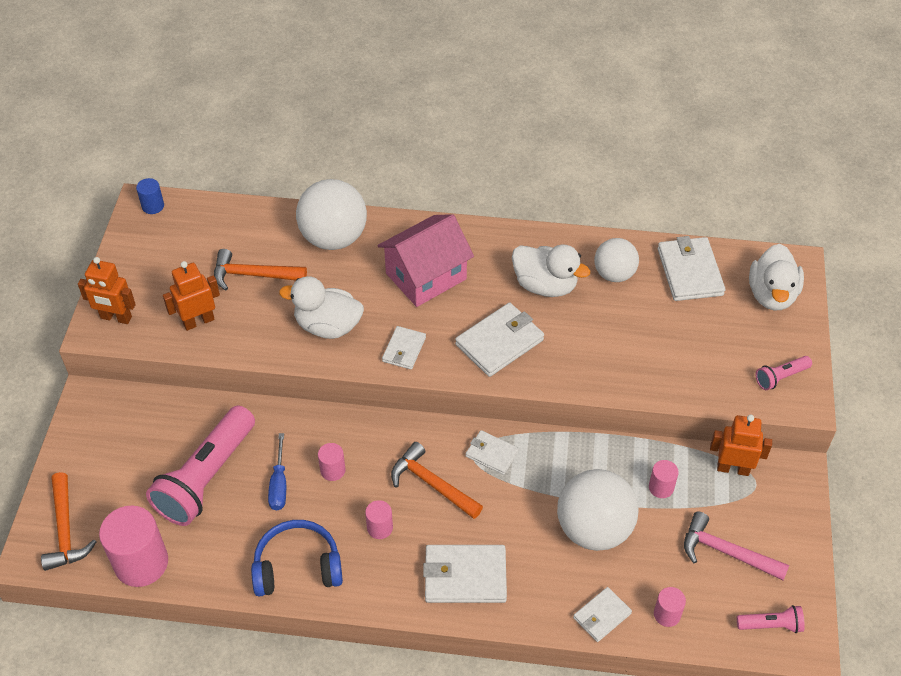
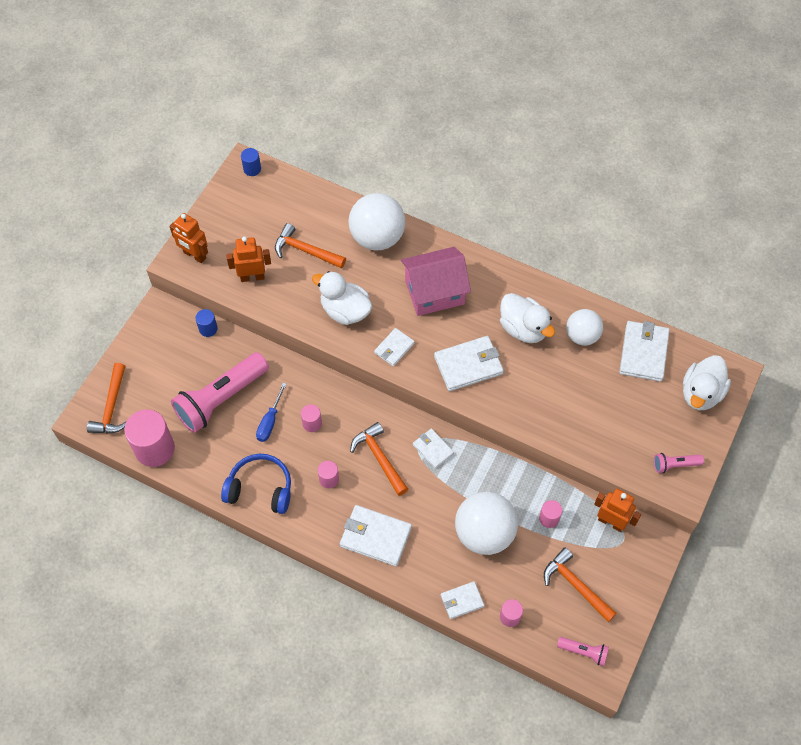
camera: 20 degrees right, 10 degrees up
(159, 402) = (208, 329): none -> blue cylinder
(726, 552) = (575, 585): pink hammer -> orange hammer

